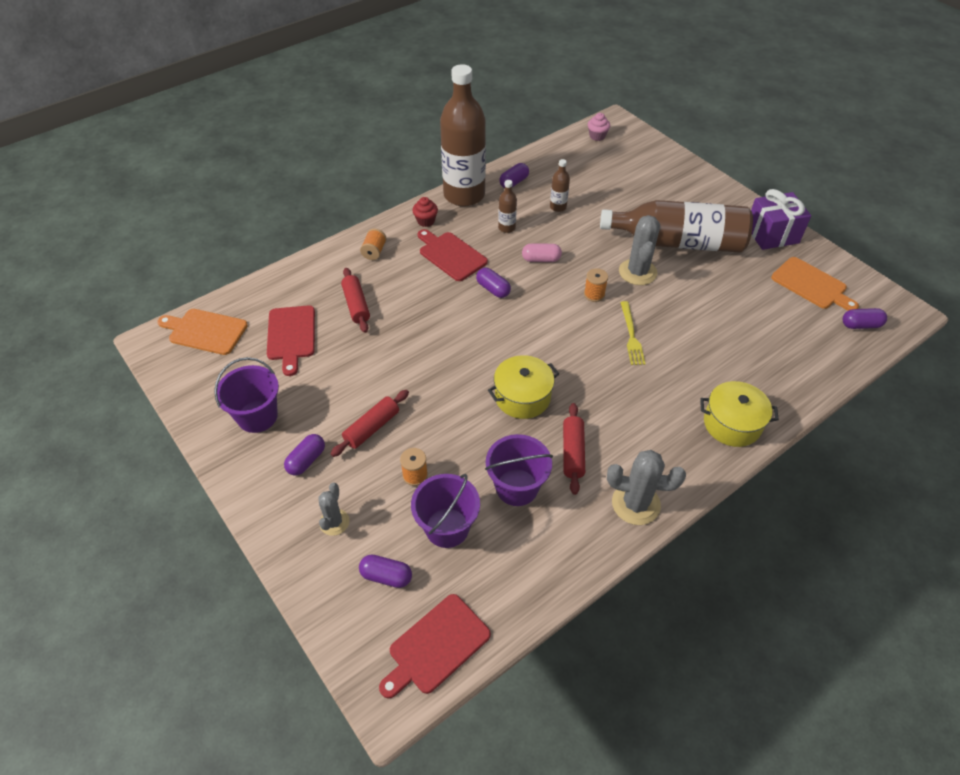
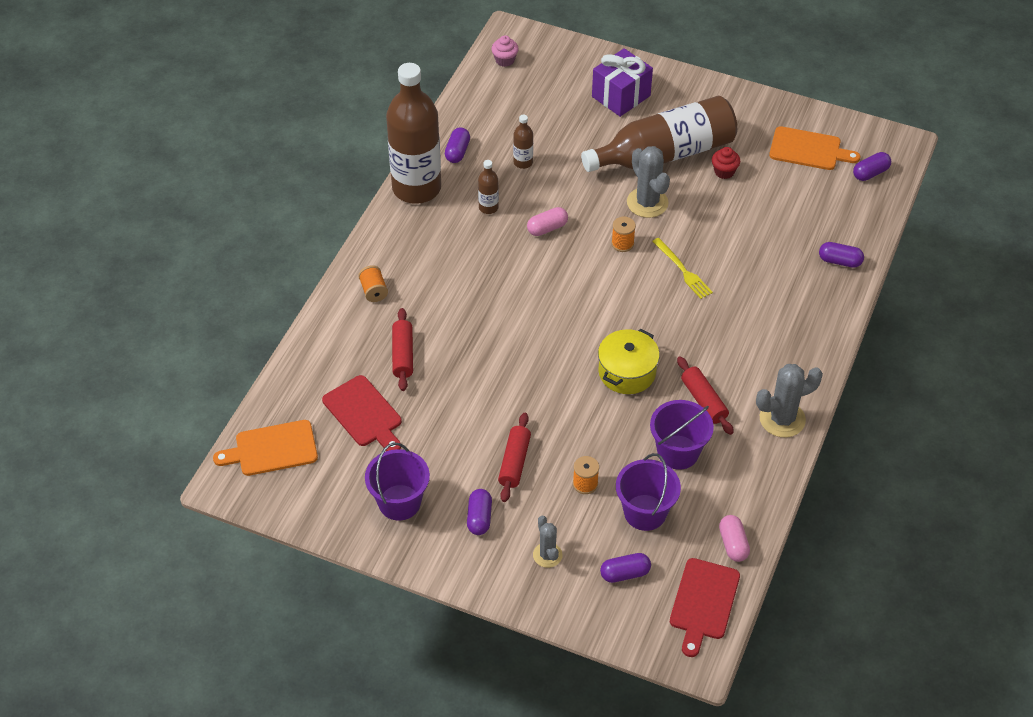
camera: 30 degrees left, 0 degrees up
(356, 305) = (403, 355): red rolling pin -> red rolling pin turned 45 degrees clockwise
(426, 221) = (400, 234): red cupcake -> red cupcake (724, 172)
(451, 255) = (455, 261): red cutting board -> none
(493, 289) = (524, 279): purple capsule -> purple capsule (840, 261)
(506, 601) = (733, 544): none -> pink capsule
(732, 424) = (817, 314): yellow pot -> none
(772, 234) = (745, 109): purple gift -> purple gift (621, 96)

